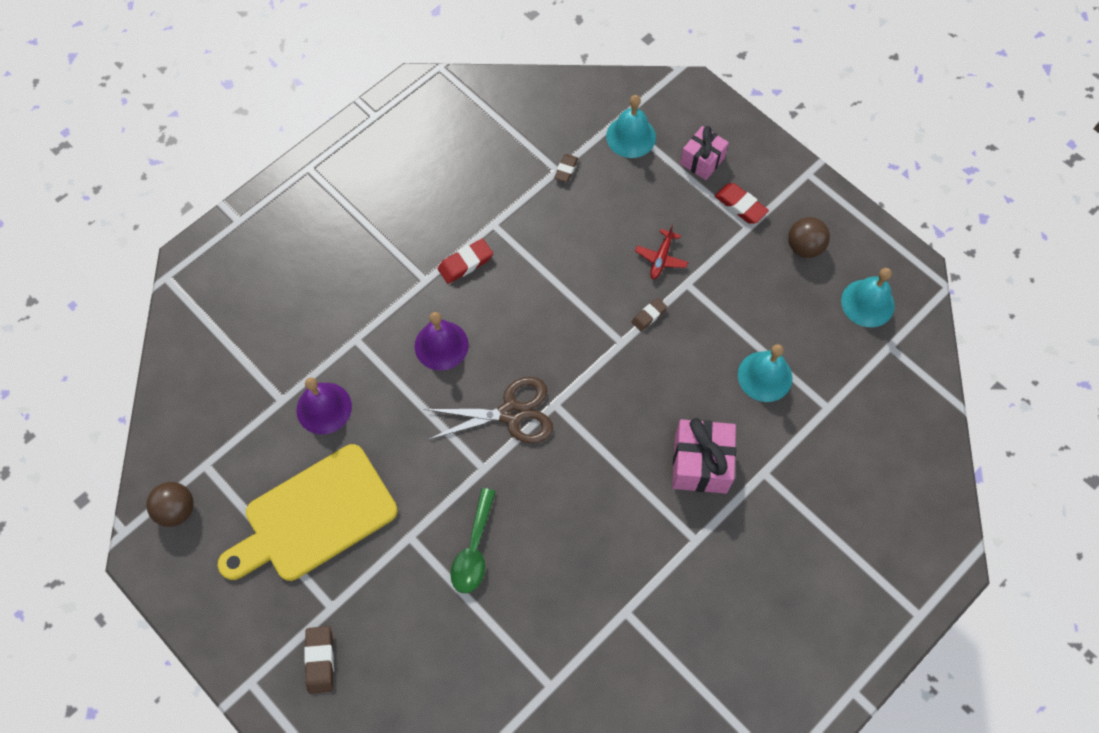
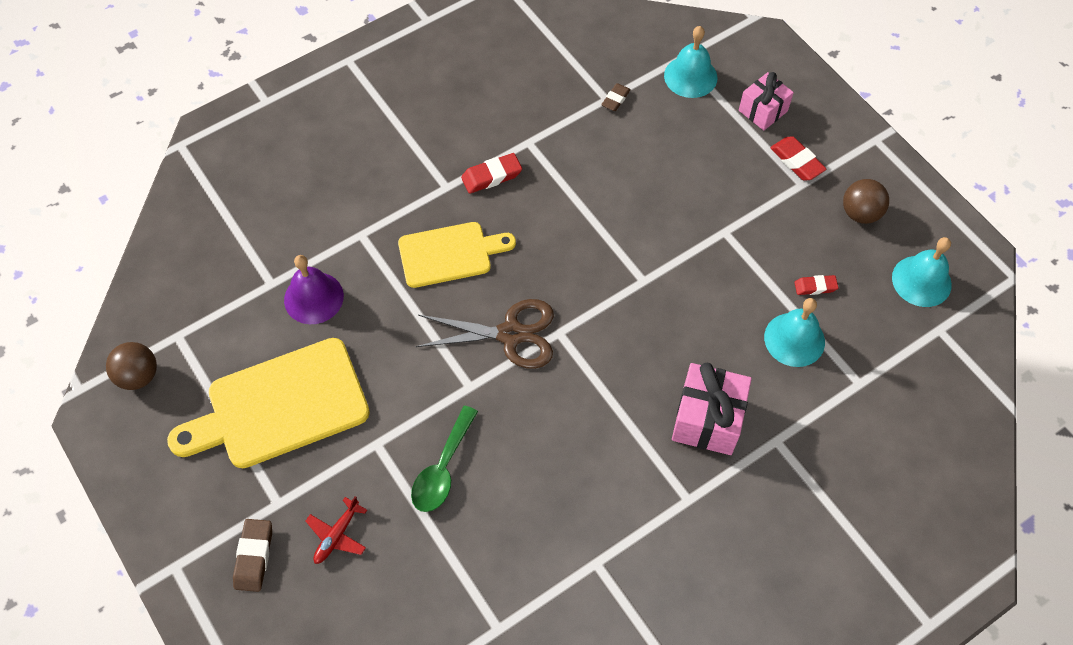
camera: 10 degrees right, 5 degrees down
(441, 345) = (450, 254): purple bell -> yellow cutting board
(649, 316) = (677, 258): brown eraser -> none
(661, 258) = (701, 202): red plane -> red plane (337, 535)
(775, 324) = (815, 287): none -> red eraser

